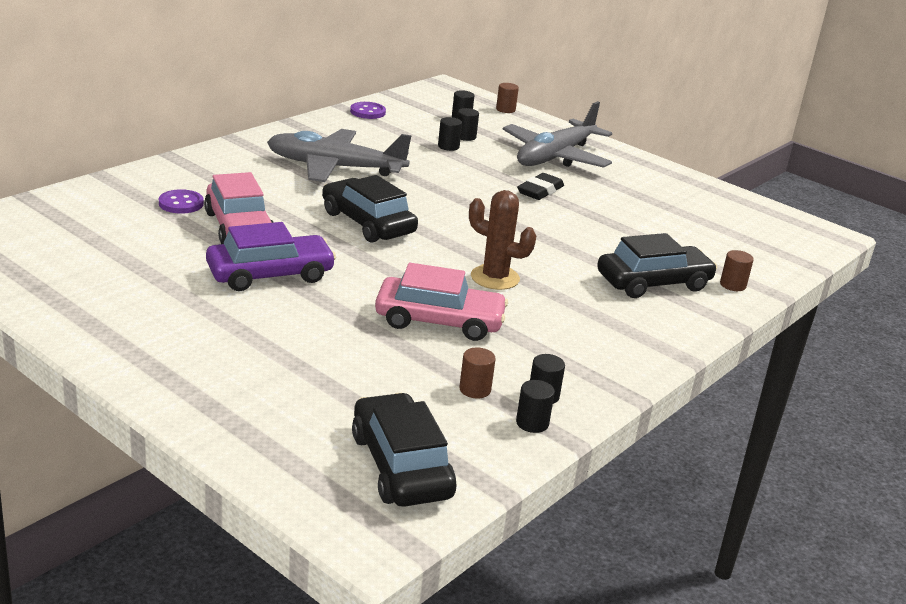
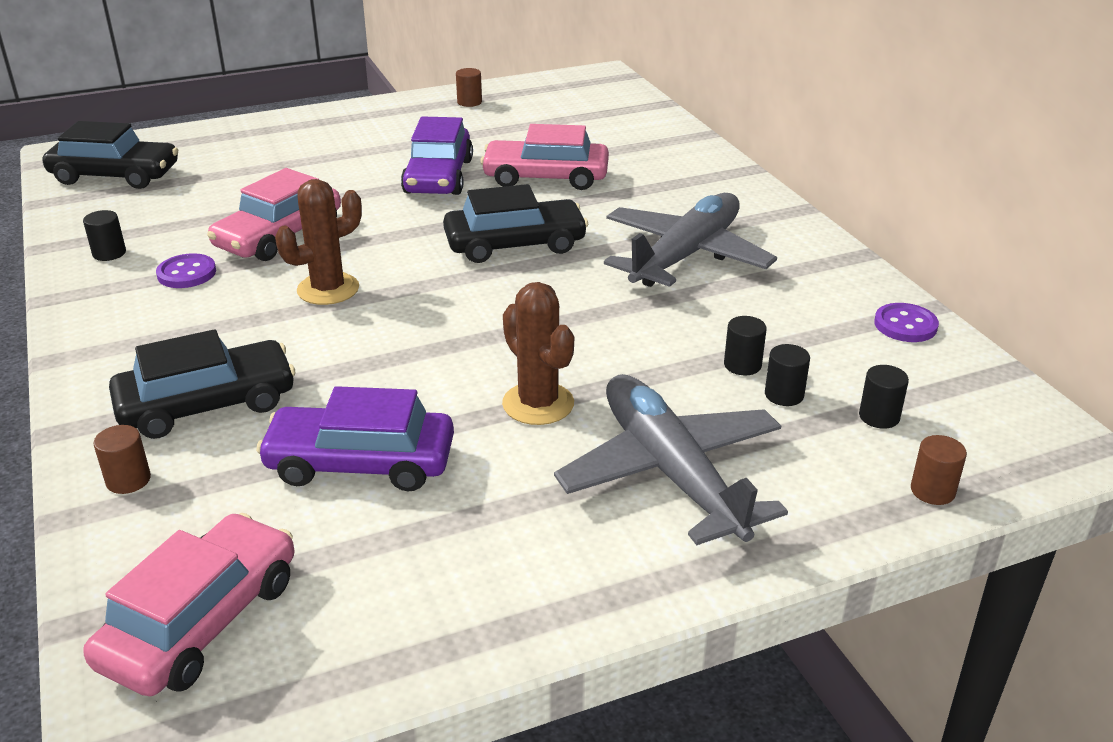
camera: 120 degrees right, 5 degrees up
(181, 203) = (618, 159): purple button -> purple button (187, 273)
(475, 389) = (159, 225): brown cylinder -> brown cylinder (469, 102)
(532, 423) = (84, 237): black cylinder -> none
(540, 191) = (538, 404): black eraser -> brown cactus
(639, 226) = (361, 463): none -> purple car
(653, 283) = (207, 404): black car -> black car turned 120 degrees counterclockwise
(771, 238) = (201, 621): none -> pink car

